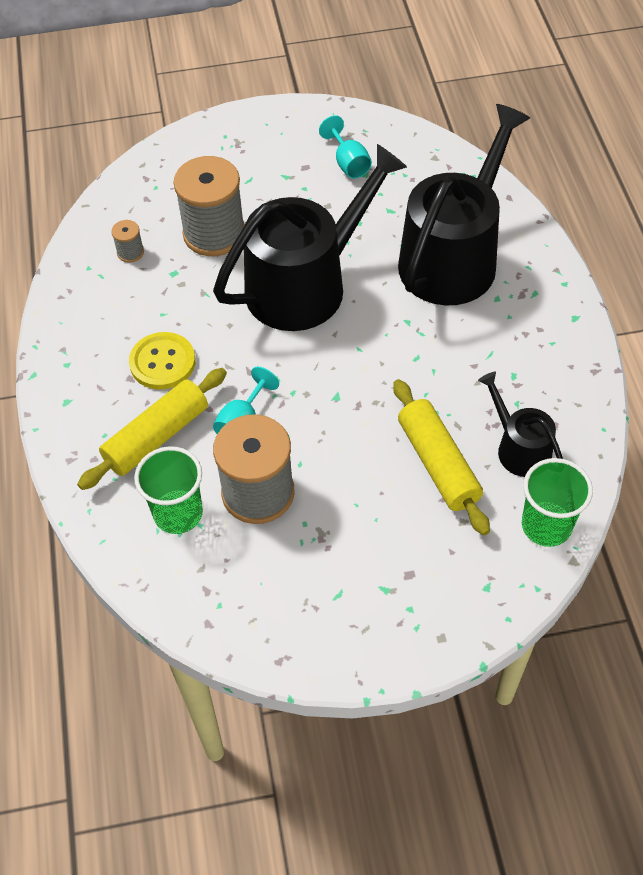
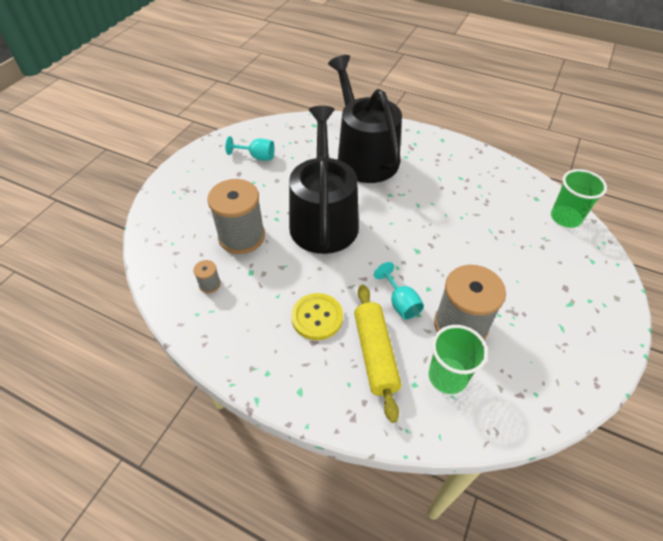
camera: 55 degrees left, 5 degrees down
(438, 463) = (497, 235): yellow rolling pin -> none
(519, 448) = (509, 201): black watering can -> none

